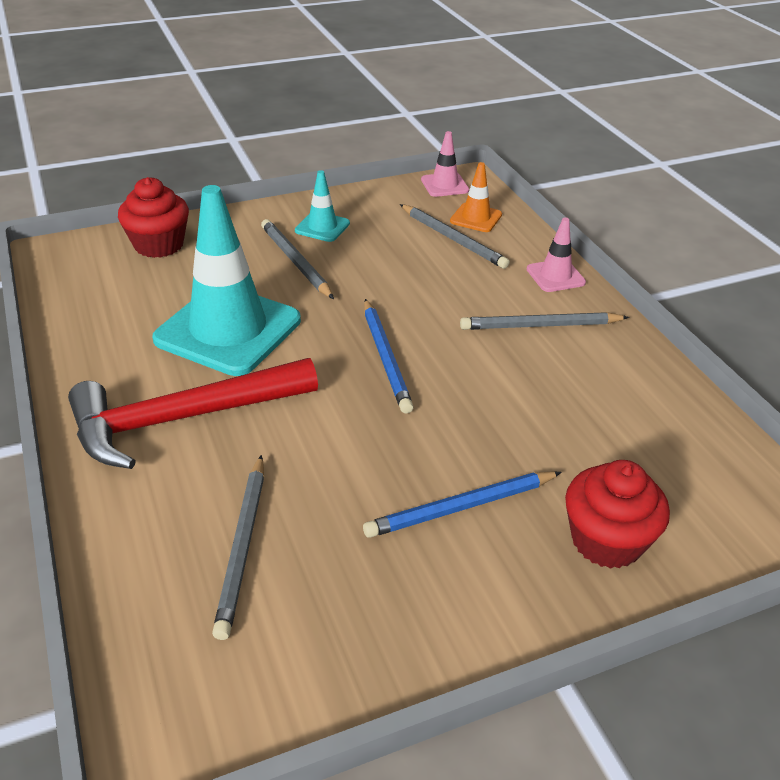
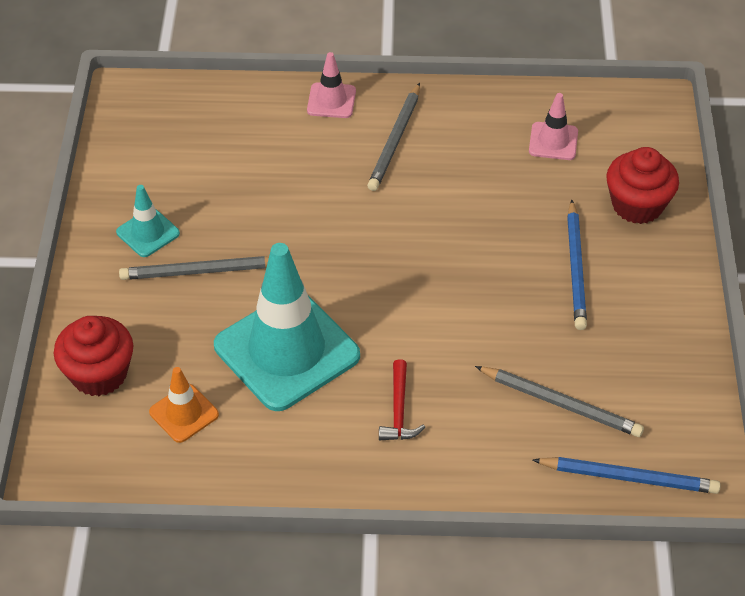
camera: 65 degrees left, 10 degrees up
(183, 419) = (399, 410): red hammer -> red hammer, size x0.43
(385, 357) = (385, 253): blue pencil -> blue pencil (628, 478)
(444, 185) = (126, 113): pink traffic cone -> pink traffic cone (553, 141)
(452, 239) = (230, 144): grey pencil -> none
(476, 218) = (204, 114): orange traffic cone -> orange traffic cone (184, 413)

